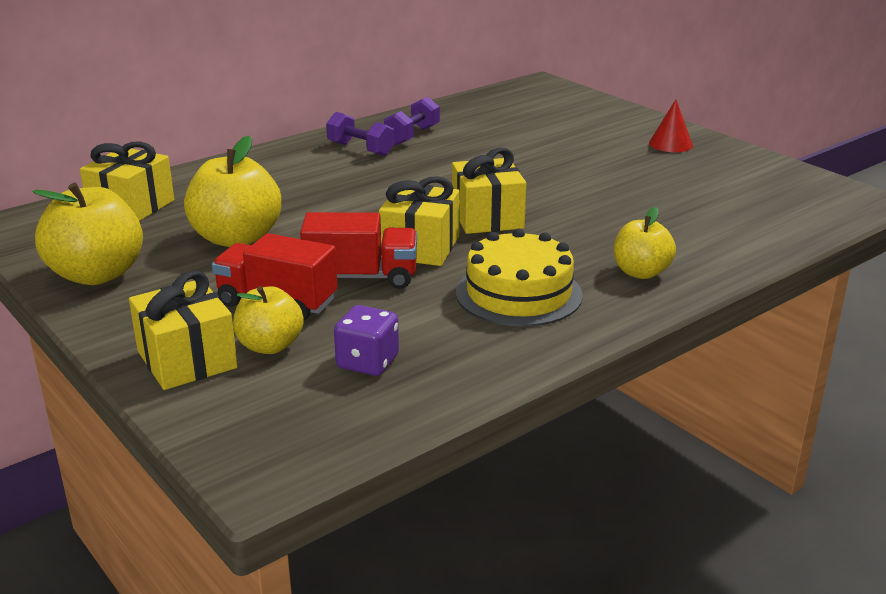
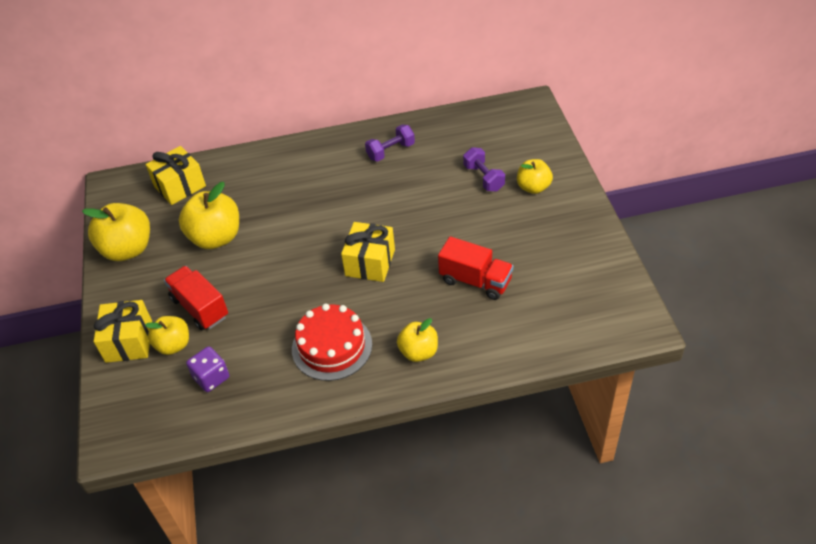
camera: 30 degrees right, 20 degrees up
(360, 149) = (347, 159): purple dumbbell -> purple dumbbell (483, 178)
(361, 277) = (257, 299): red truck -> red truck (475, 281)
(420, 247) = (309, 281): yellow gift -> none
(518, 293) = (332, 346): yellow cake -> red cake
(617, 133) = (533, 187): none -> yellow apple
(670, 144) = (560, 213): red cone -> none

